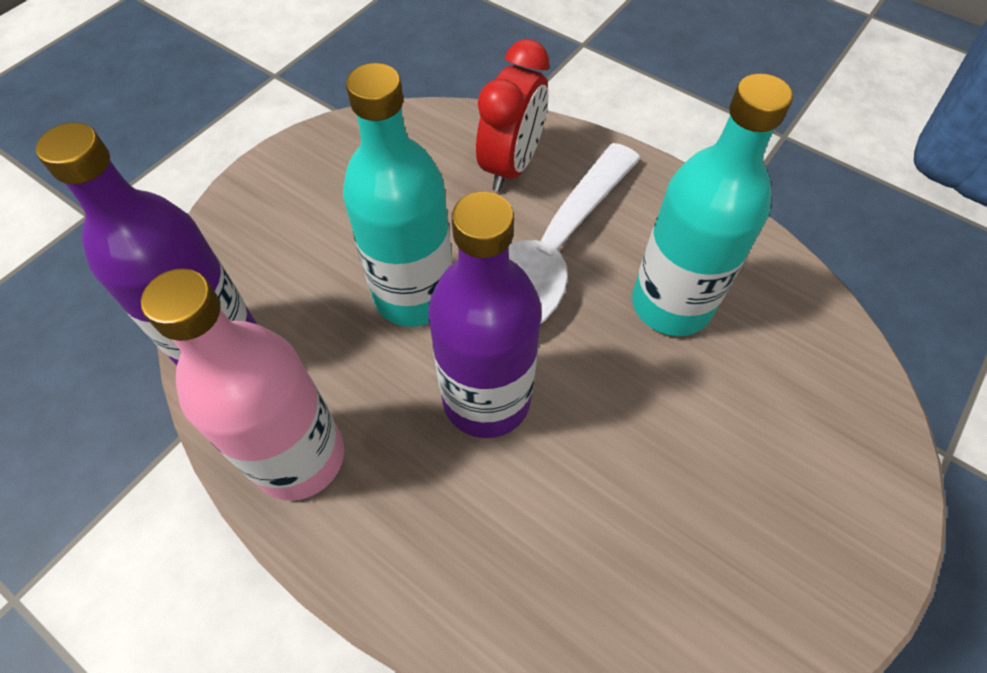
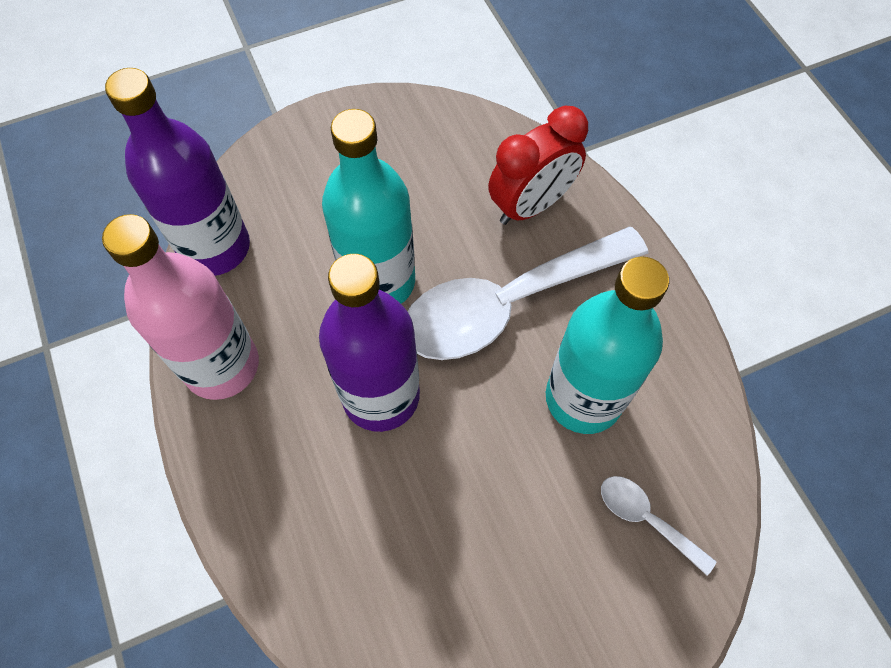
camera: 30 degrees right, 5 degrees up
(796, 378) = (646, 519): none -> white spoon

